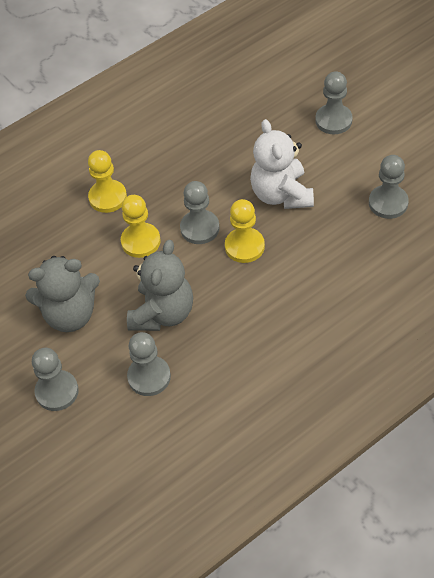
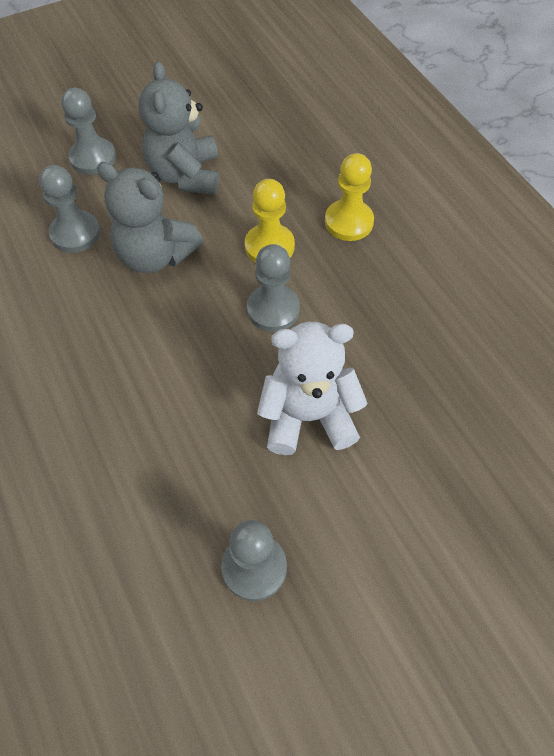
camera: 95 degrees right, 5 degrees up
(244, 246) = (228, 354): yellow pawn -> none
(333, 120) = (450, 525): grey pawn -> none

